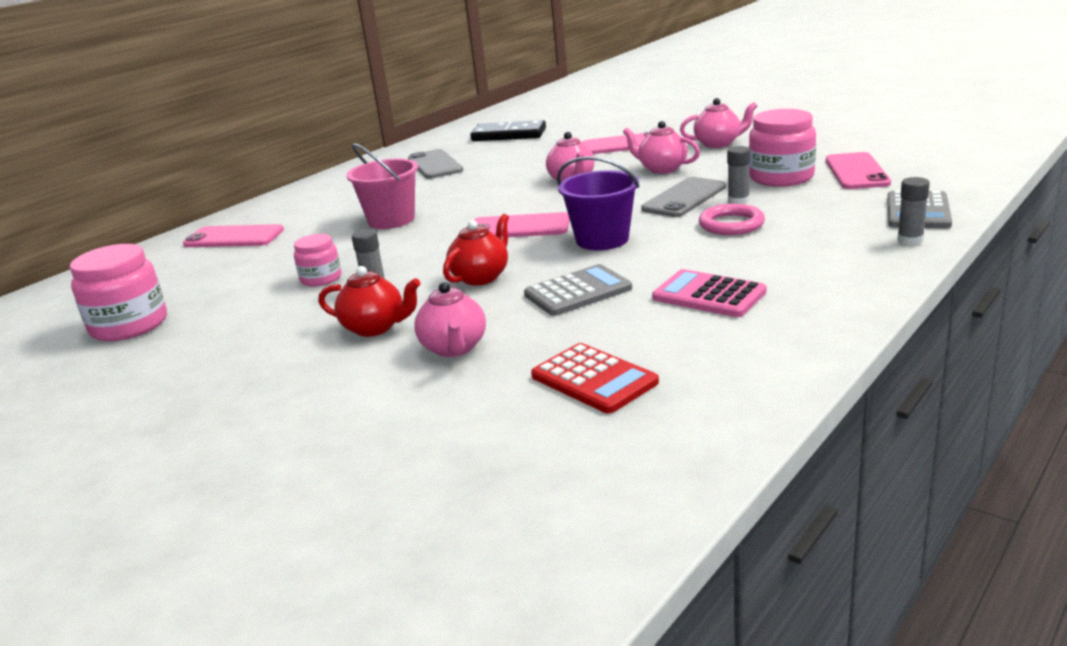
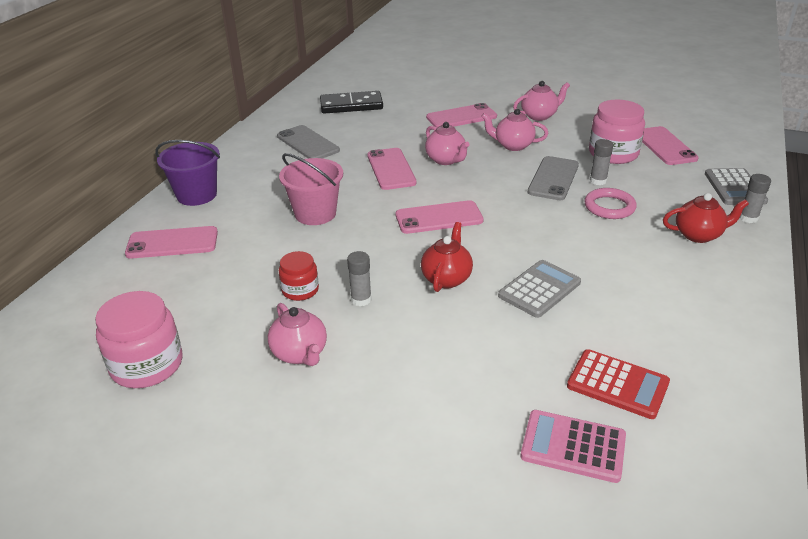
camera: 20 degrees left, 10 degrees up
(321, 278) = (300, 290): pink jar -> red jar
(375, 328) = (394, 345): red teapot -> red teapot (698, 235)
(454, 348) = (481, 362): pink teapot -> pink teapot (300, 354)
(503, 186) = (391, 169): none -> pink phone
(602, 240) = (519, 229): purple bucket -> purple bucket (196, 195)
(709, 295) = (643, 285): pink calculator -> pink calculator (573, 446)

